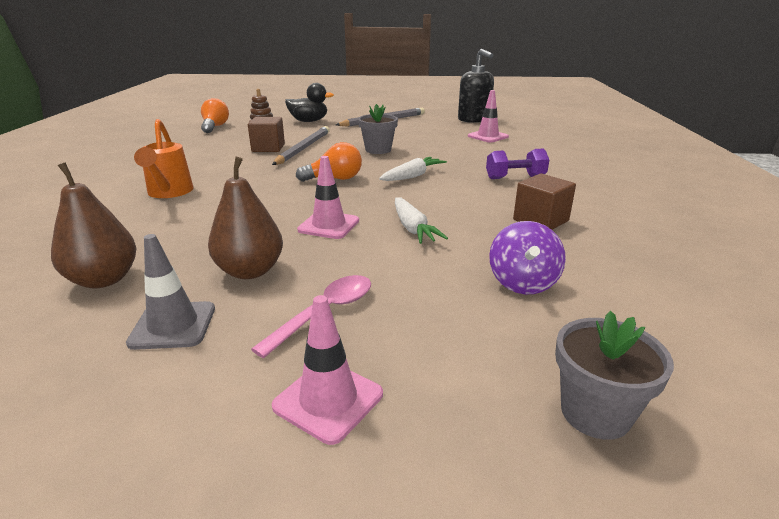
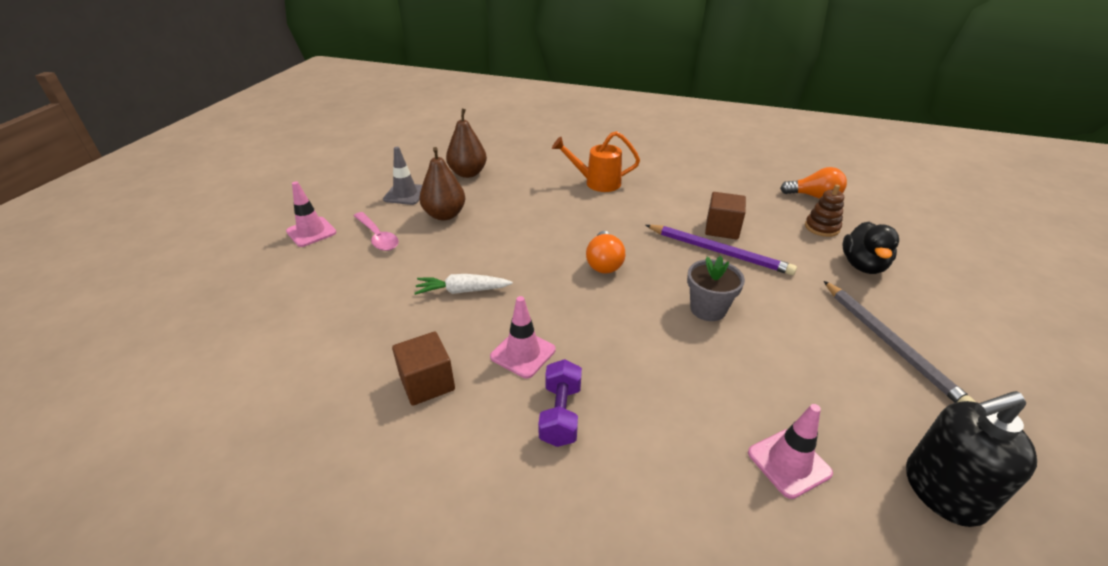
camera: 105 degrees right, 10 degrees up
(303, 148) = (719, 252): grey pencil -> purple pencil
(329, 225) = (494, 249): pink traffic cone -> pink traffic cone (523, 353)
(412, 176) = (595, 318): white carrot -> none
(522, 283) = (339, 325): purple spinning top -> none
(595, 413) = (220, 307): grey flower pot -> none

